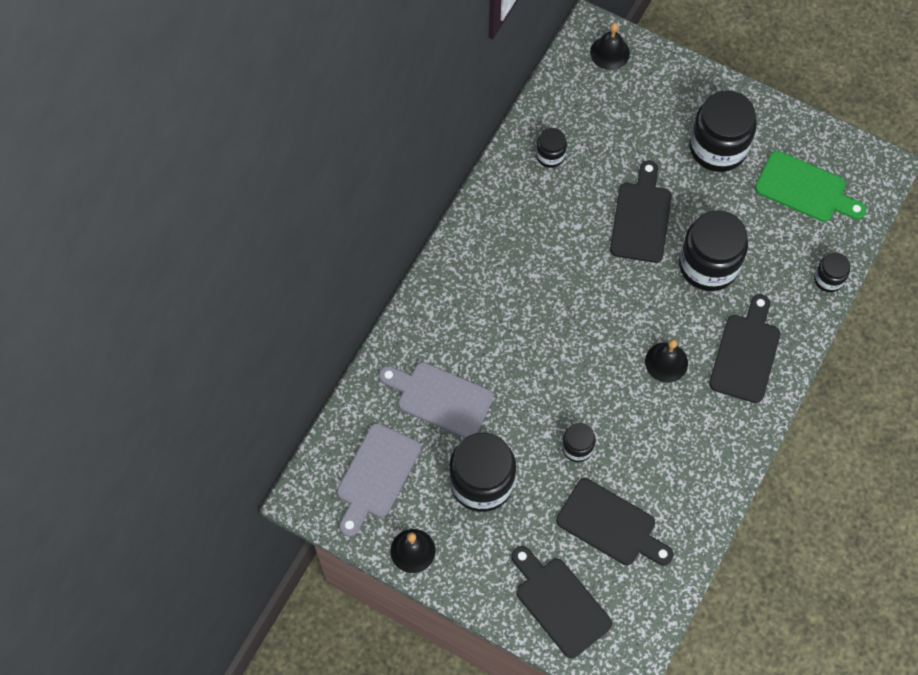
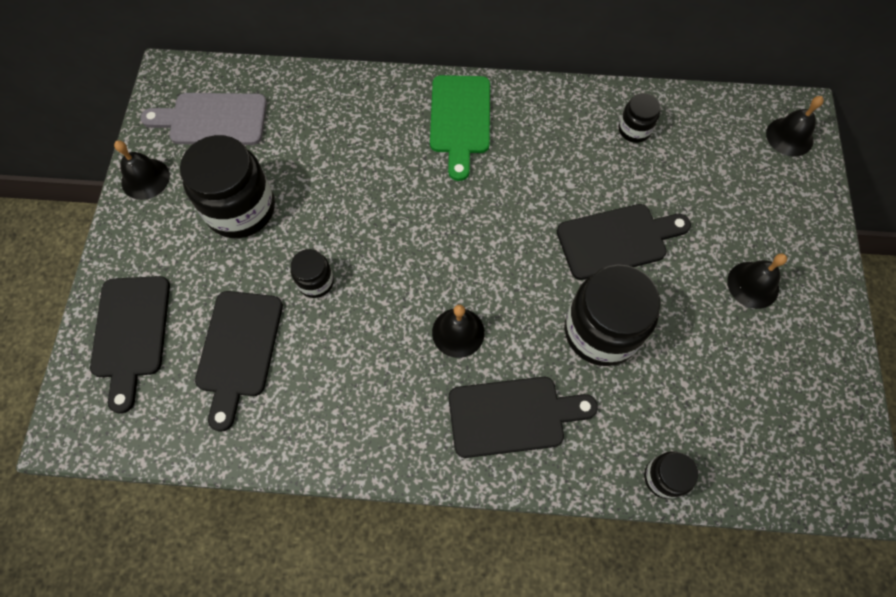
camera: 65 degrees right, 0 degrees up
(440, 398) = (316, 139): grey cutting board -> none
(559, 603) = (131, 333): black cutting board -> black cutting board turned 150 degrees clockwise
(718, 147) = (753, 285): black jar -> black bell
(805, 189) = (765, 402): green cutting board -> green cutting board (460, 120)

